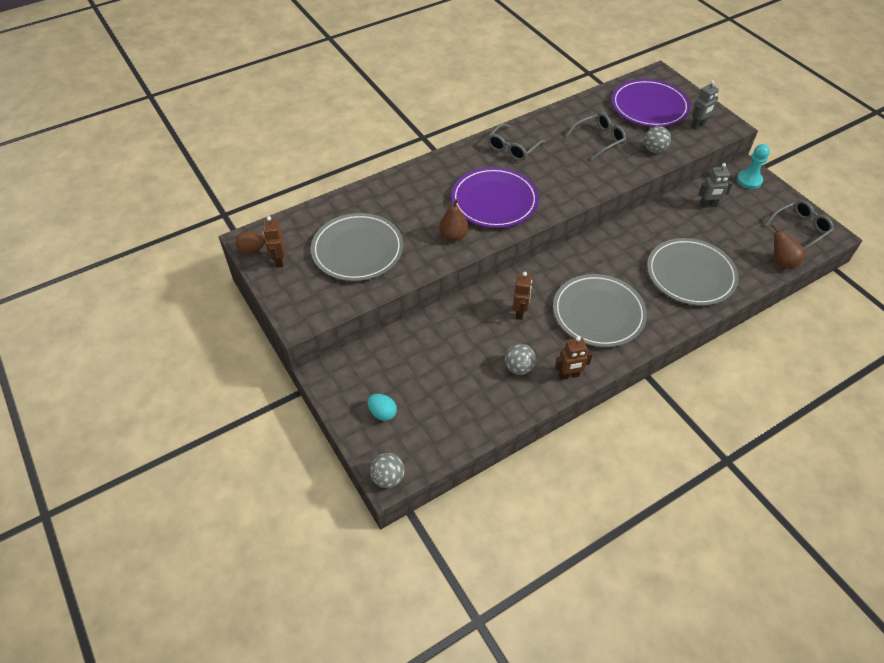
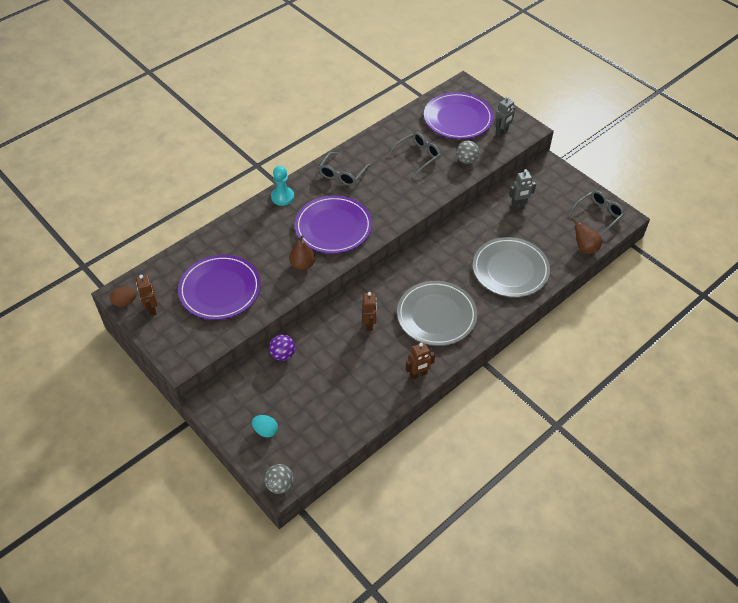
camera: 10 degrees left, 0 degrees up
(357, 250) = (220, 289): grey plate -> purple plate
(417, 332) = (283, 354): none -> purple ball
(519, 368) = (375, 374): grey ball -> none
(749, 180) = (552, 175): turquoise pawn -> turquoise pawn (282, 197)

